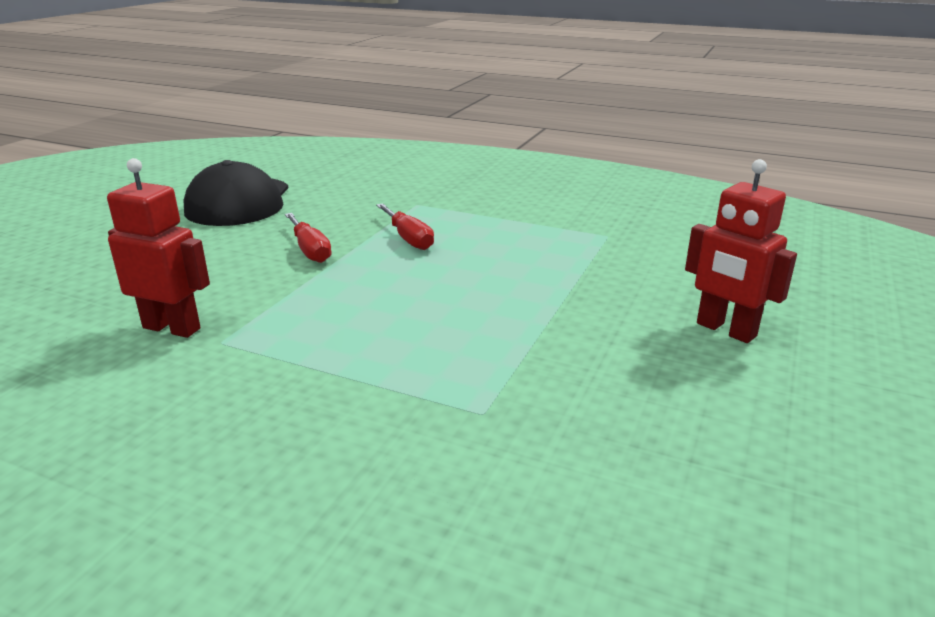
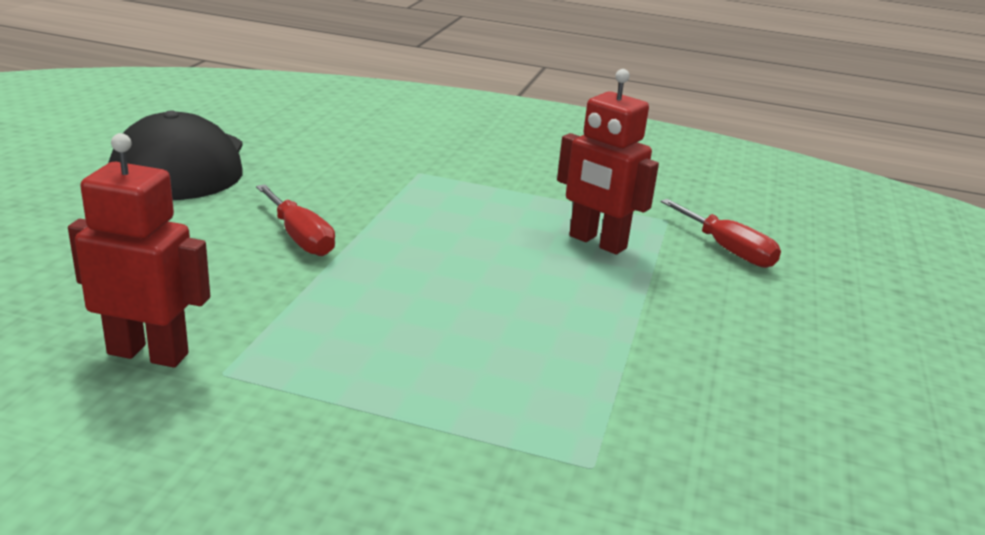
camera: 10 degrees left, 0 degrees up
(408, 238) = (424, 222): red screwdriver -> red screwdriver (728, 250)
(725, 330) = (841, 348): red robot -> red robot (597, 242)

